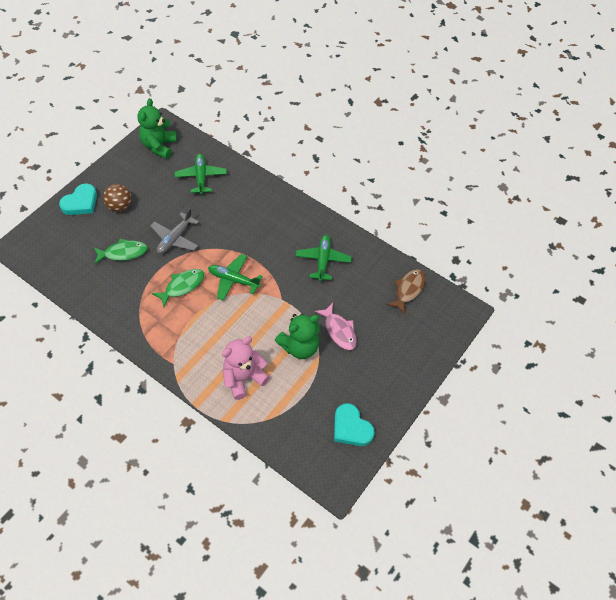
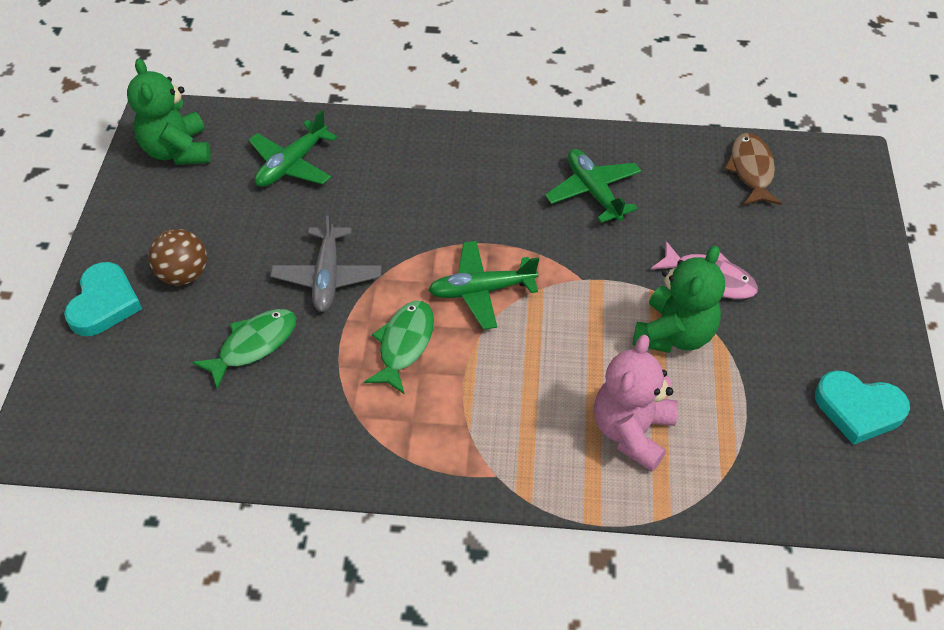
camera: 30 degrees left, 5 degrees down
(201, 177) = (292, 164): green plane -> green plane turned 105 degrees counterclockwise

